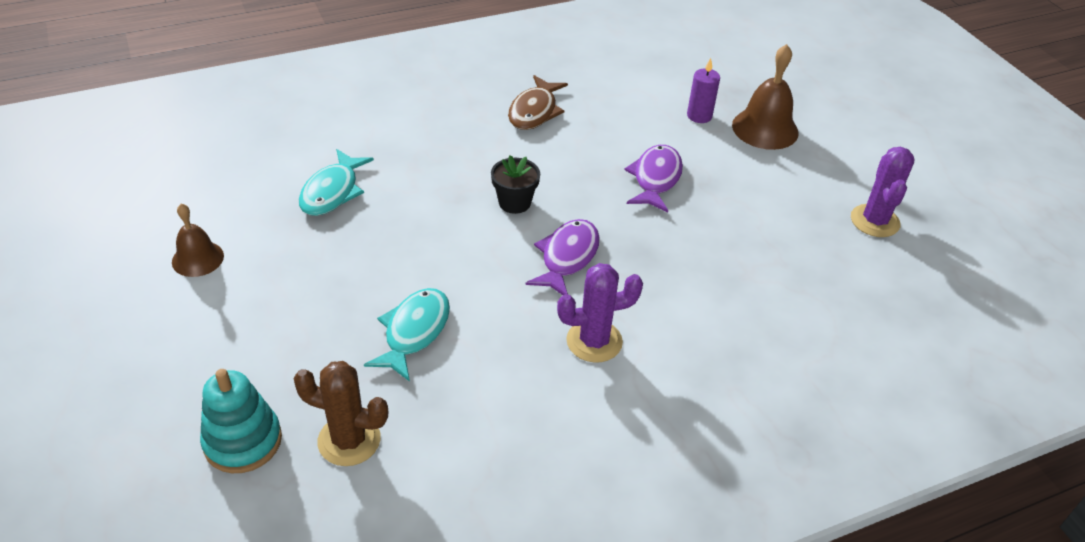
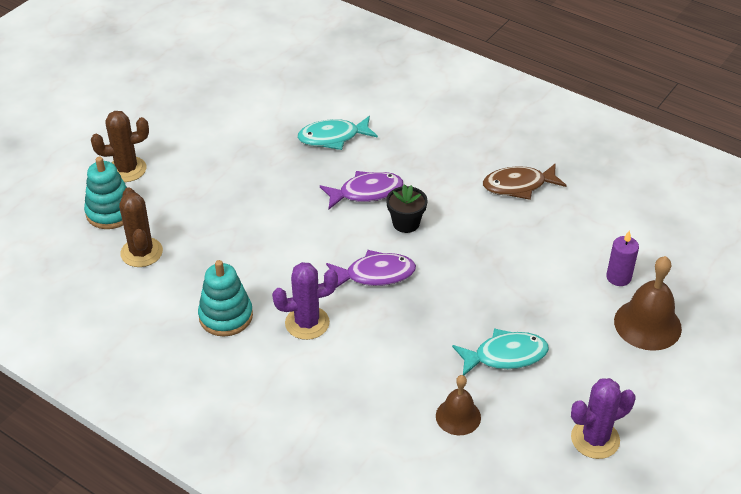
camera: 60 degrees right, 0 degrees up
(180, 390) = (127, 169): none -> brown cactus
(198, 258) = (225, 118): brown bell -> brown bell (458, 416)
(414, 332) = (244, 236): turquoise fish -> turquoise fish (505, 356)
(528, 406) = (226, 316): none -> turquoise stacking toy
(594, 341) = (307, 323): purple cactus -> purple cactus turned 60 degrees counterclockwise
(655, 179) = (509, 284): purple fish -> purple fish (366, 192)

